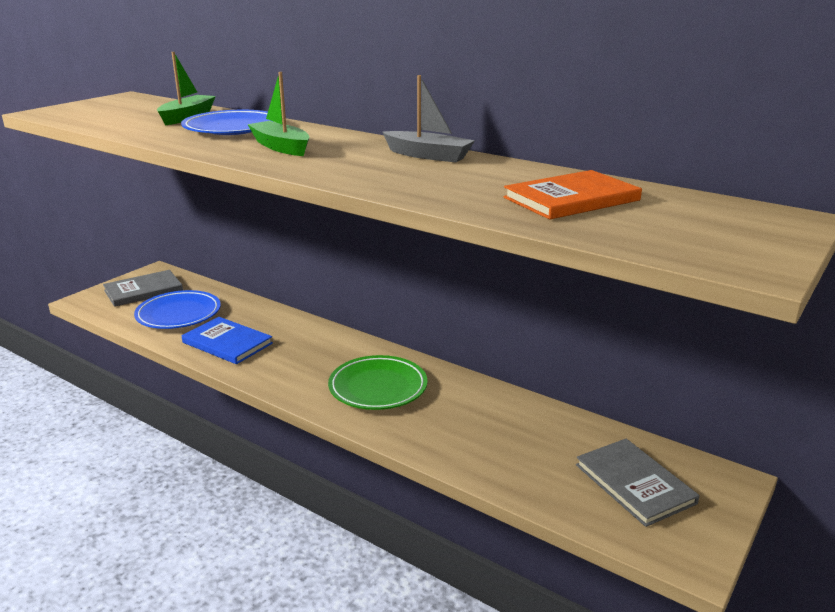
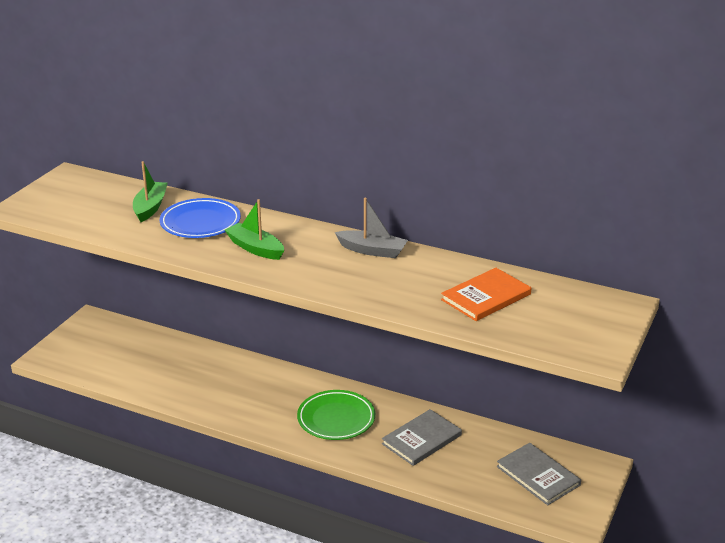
camera: 10 degrees left, 5 degrees up
(143, 290) = (92, 342): grey book -> grey book (422, 439)
(178, 314) = (138, 364): blue plate -> none
(227, 343) = (196, 390): blue book -> none

